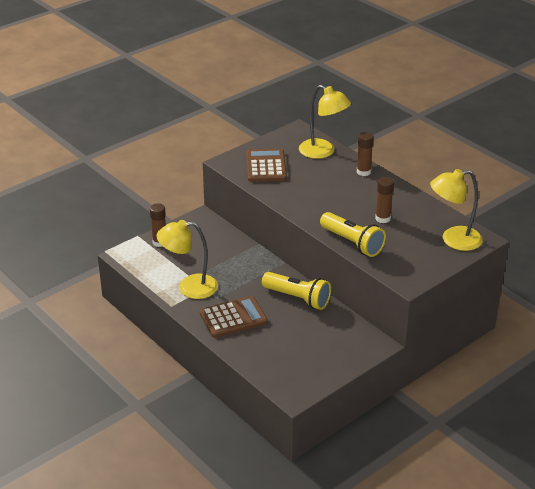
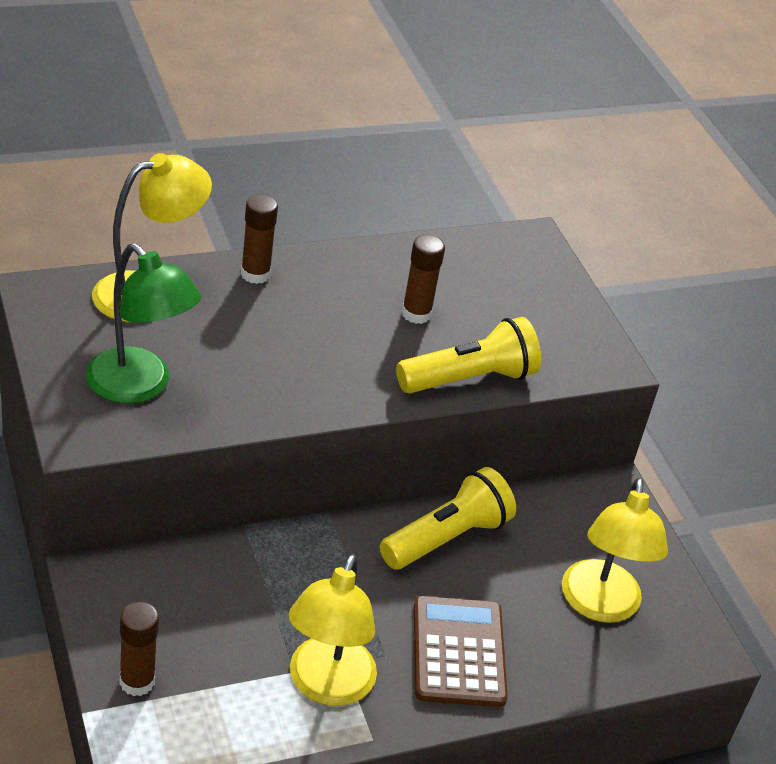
camera: 75 degrees left, 5 degrees up
(266, 166) = (139, 386): brown calculator -> green lamp
(453, 240) = (521, 267): yellow lamp -> yellow lamp (599, 605)

